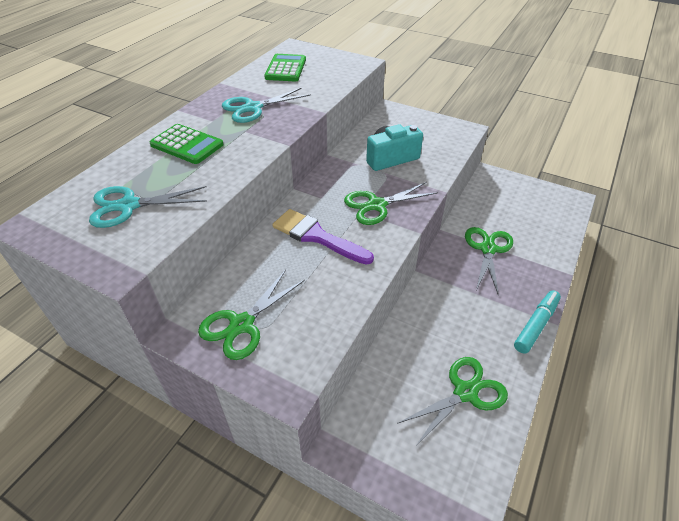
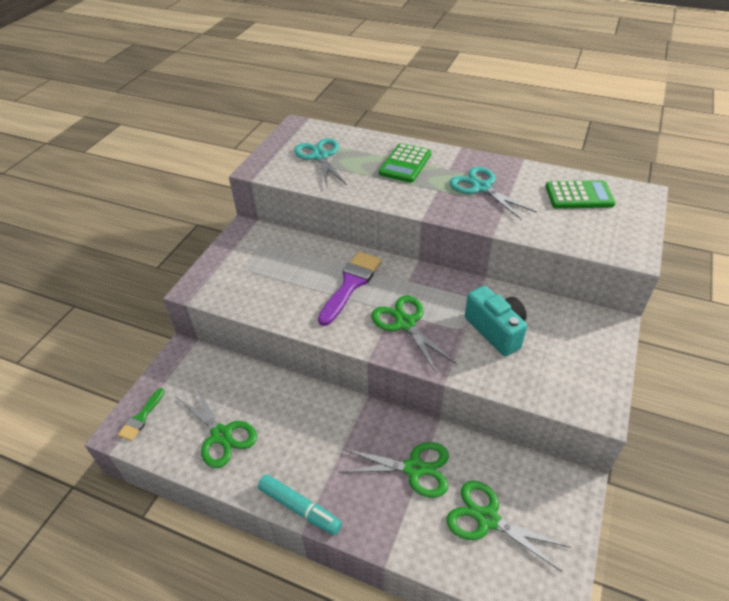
camera: 85 degrees right, 0 degrees up
(242, 324) = (250, 257): green scissors -> green scissors (487, 519)
(444, 488) = (141, 417): none -> green brush

